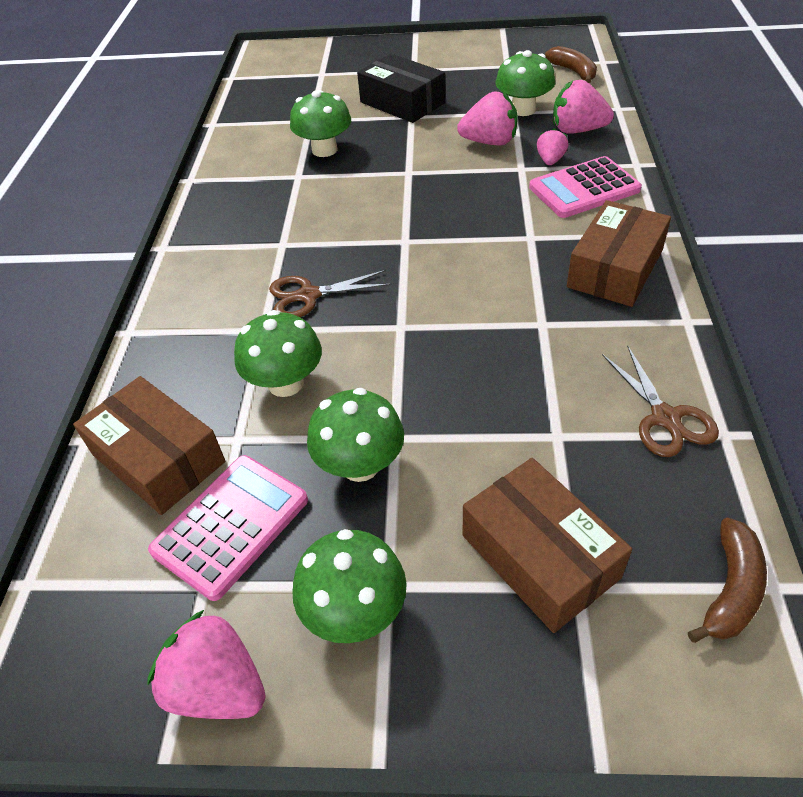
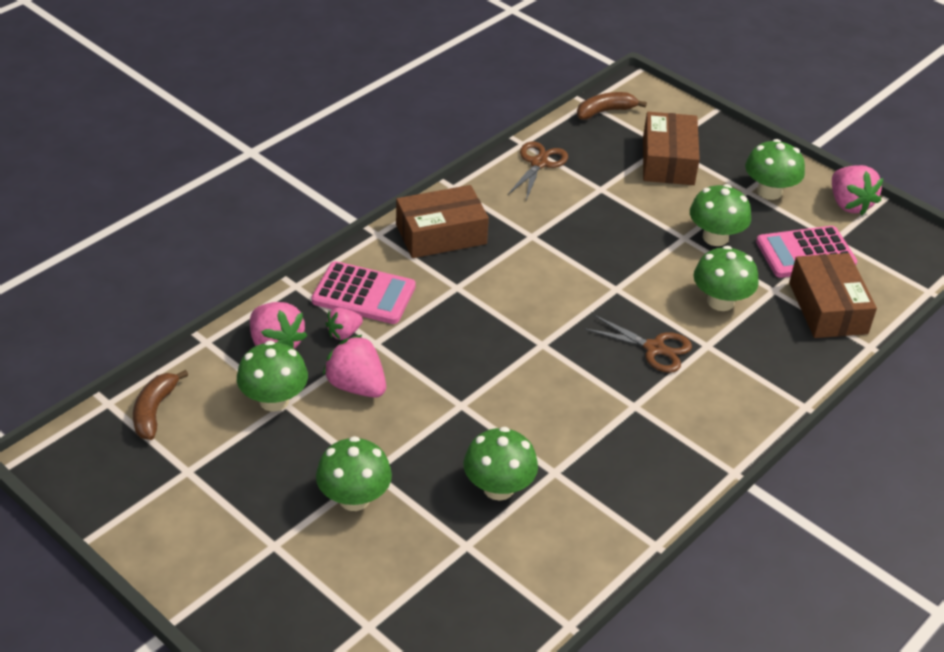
camera: 145 degrees left, 5 degrees down
(402, 102) = (354, 498): black box -> green mushroom

